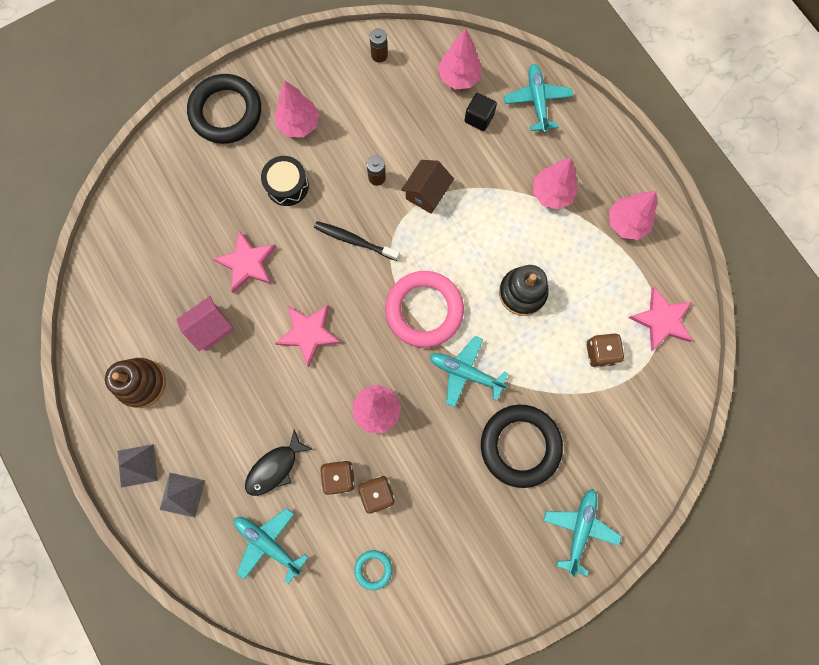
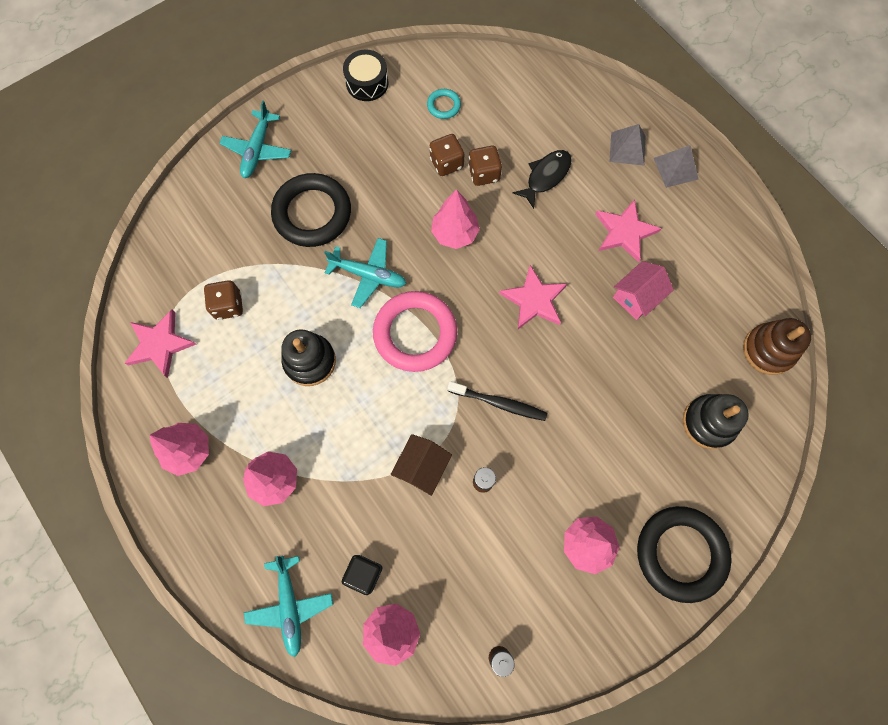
camera: 175 degrees right, 5 degrees down
(141, 383) = (693, 239): brown stacking toy -> brown stacking toy (768, 350)
(175, 209) = (708, 422): none -> black stacking toy
(247, 263) = (614, 368): pink star -> pink star (624, 232)
(268, 543) = (540, 118): turquoise plane -> none
(287, 185) = (587, 462): black drum -> black drum (367, 83)

